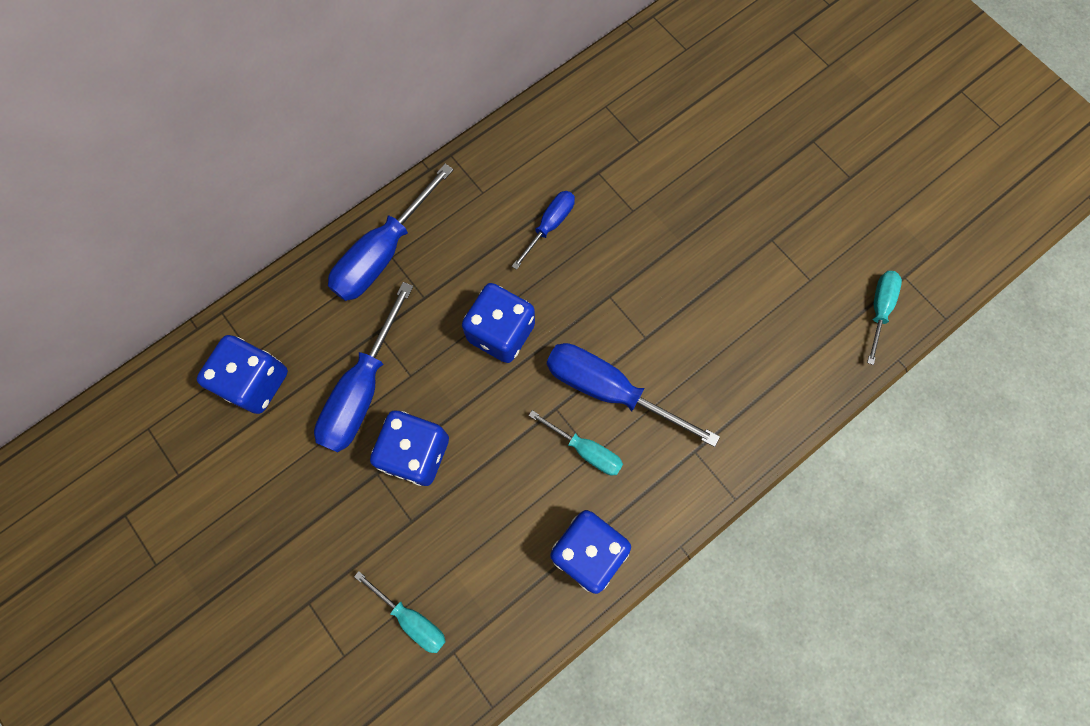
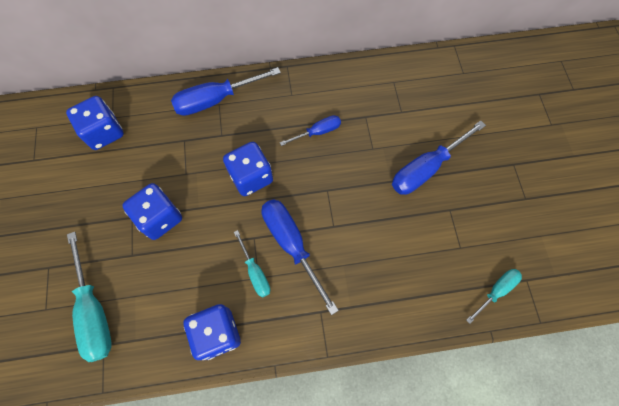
camera: 30 degrees right, 5 degrees down
(363, 389) = (155, 167): blue screwdriver -> blue screwdriver (426, 168)
(411, 618) = (94, 311): turquoise screwdriver -> turquoise screwdriver, size x1.76

